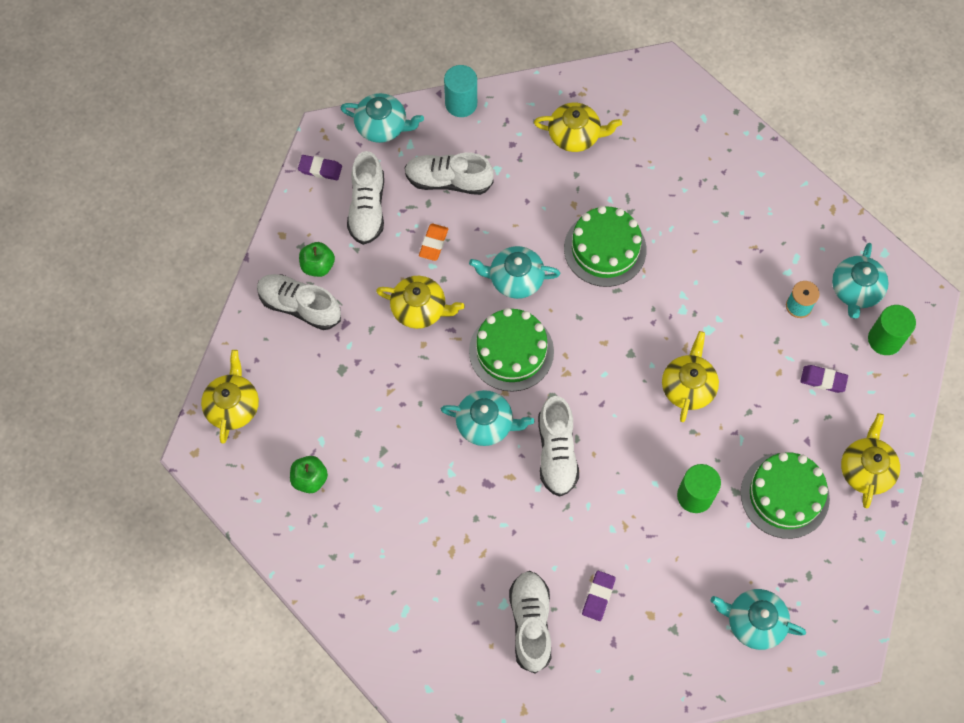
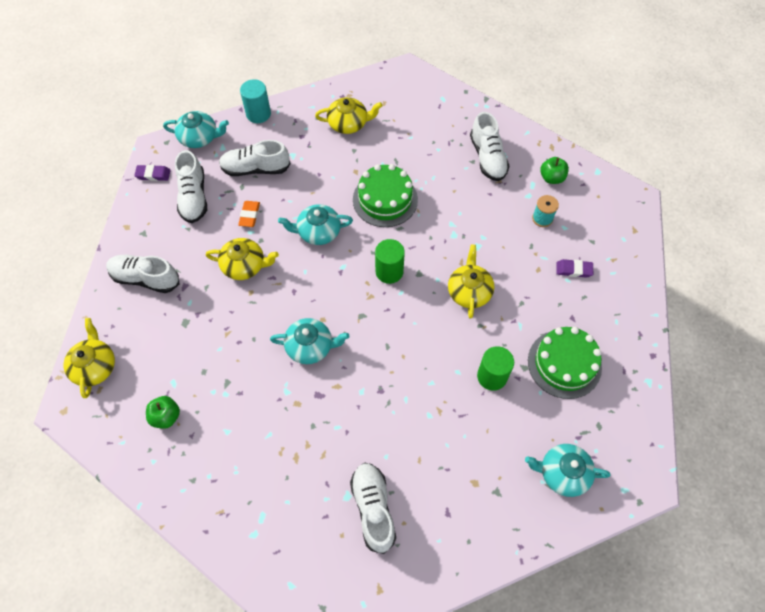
camera: 10 degrees left, 5 degrees down
(318, 266) = (158, 245): green apple -> green apple (551, 178)
(511, 351) = (323, 286): green cake -> none
(556, 452) = (372, 360): white shoe -> white shoe (487, 157)
(598, 596) = (427, 474): purple eraser -> none
(855, 290) = (582, 201): turquoise teapot -> none
(866, 469) = (623, 332): yellow teapot -> none
(884, 339) = (613, 233): green cylinder -> green cylinder (389, 271)

